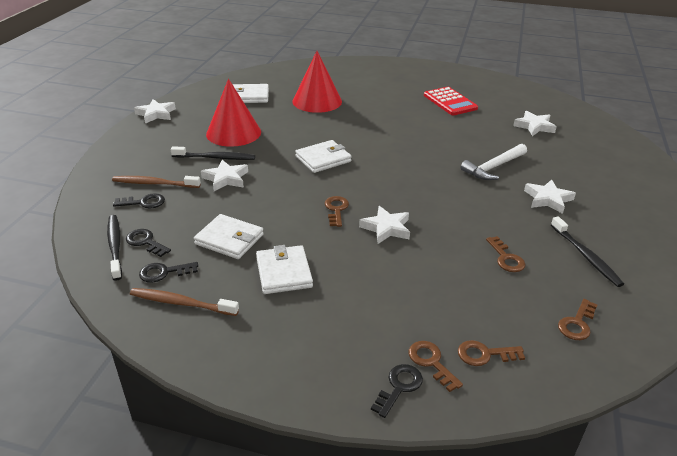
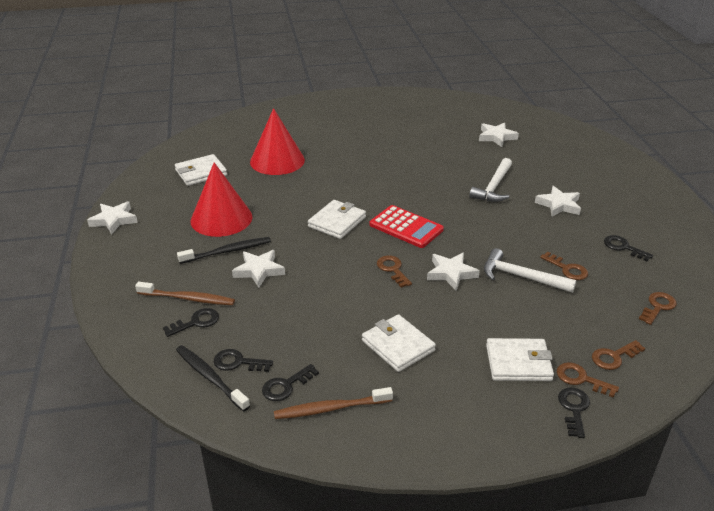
camera: 25 degrees left, 0 degrees up
(154, 183) = (188, 298): brown toothbrush -> brown toothbrush turned 150 degrees counterclockwise
(229, 239) = (319, 331): white wallet -> white wallet (518, 363)
(450, 102) = (405, 130): red calculator -> red calculator (406, 227)
(452, 251) = (521, 277): none -> white hammer
(577, 323) = (658, 307): brown key -> brown key turned 150 degrees counterclockwise
(586, 256) = (623, 247): black toothbrush -> black key

